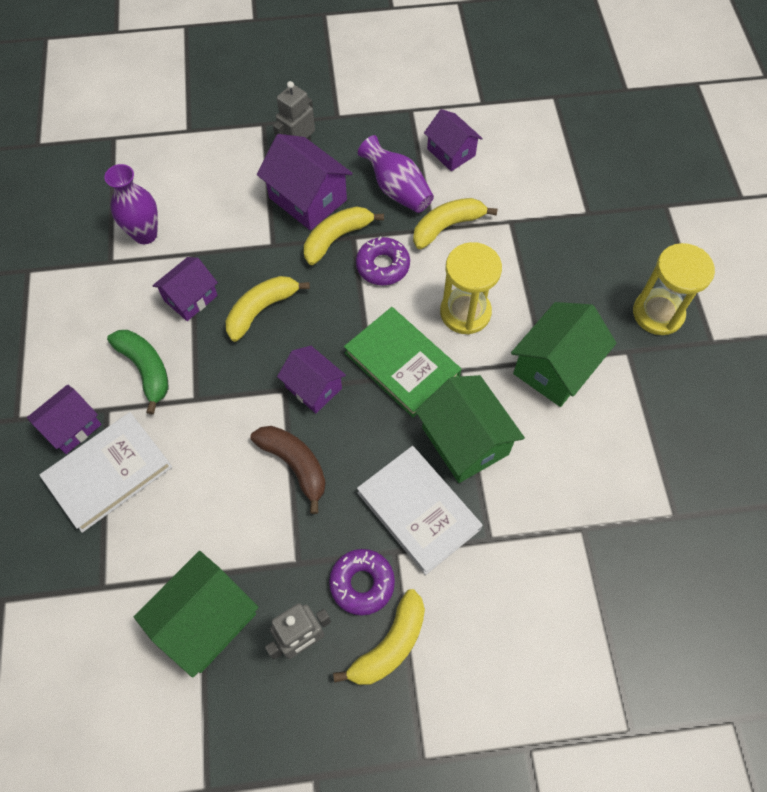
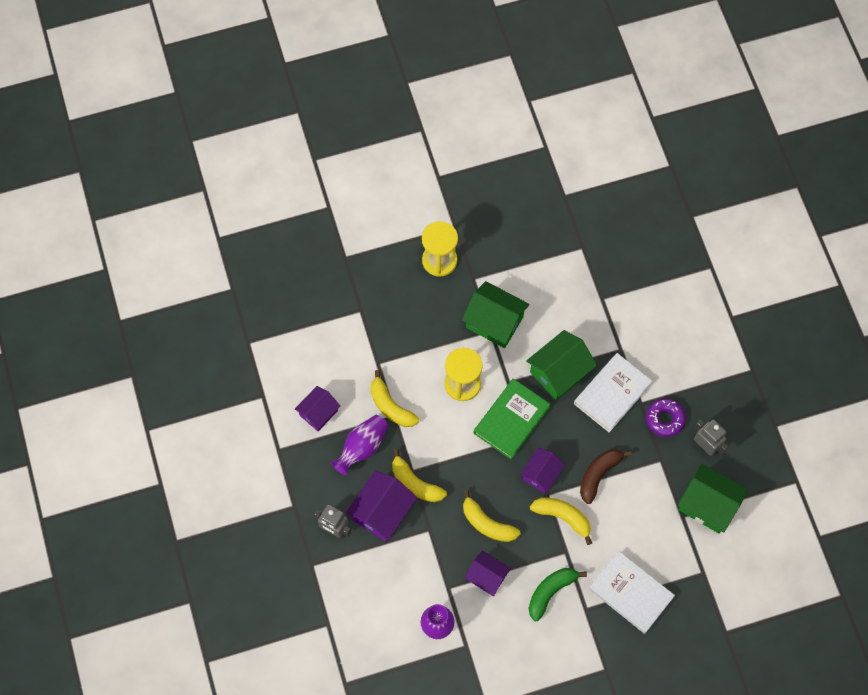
camera: 100 degrees left, 5 degrees up
(72, 427) = (604, 629): purple house -> none
(383, 266) = (434, 446): purple donut -> none
(390, 645) = (696, 397): yellow banana -> yellow banana (563, 517)

